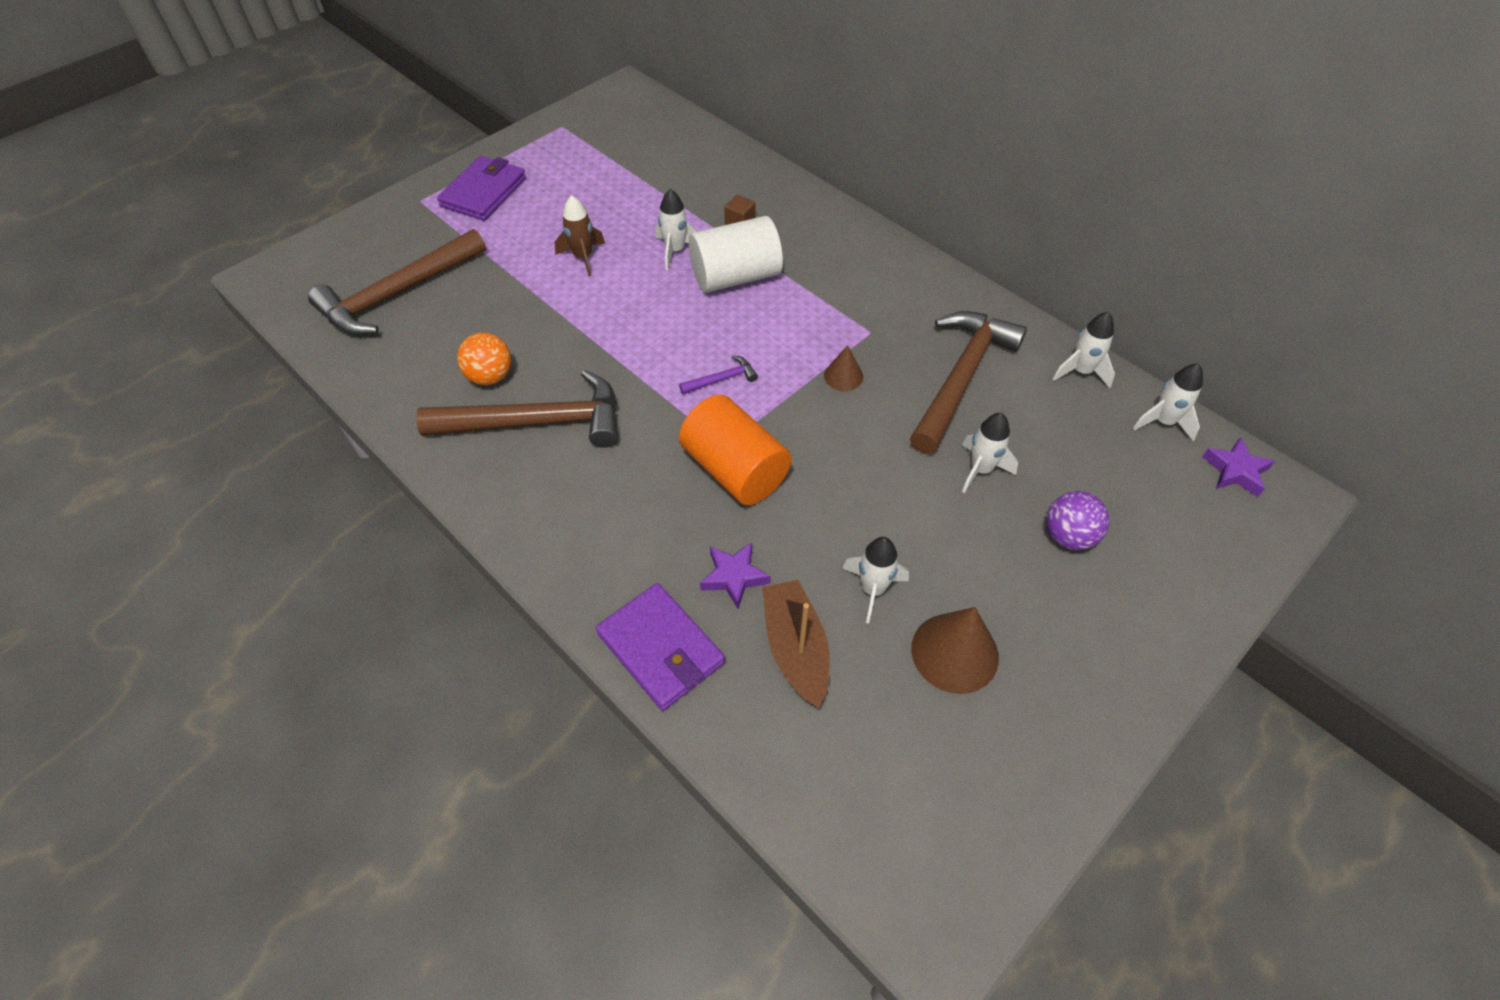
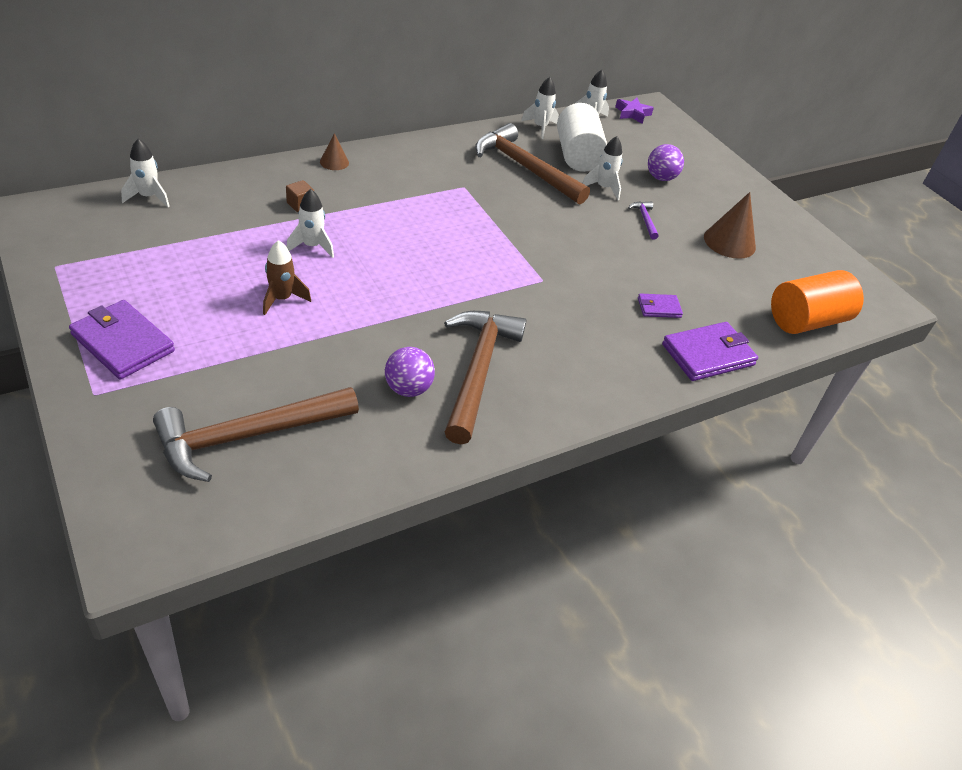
camera: 80 degrees left, 10 degrees down
(397, 294) = (247, 436): brown hammer -> brown hammer turned 90 degrees clockwise
(490, 376) = (408, 389): orange ball -> purple ball
(722, 379) = (477, 263): purple hammer -> purple hammer (645, 220)
(734, 577) = (659, 308): purple star -> purple wallet
(735, 276) = (366, 226): white cylinder -> white cylinder (577, 156)
(735, 470) = (568, 282): orange cylinder -> orange cylinder (806, 321)
(795, 648) = (717, 298): brown boat -> none
(843, 376) = (500, 211): brown cone -> brown cone (334, 162)
(872, 589) = (681, 256): white rocket -> white rocket (149, 197)

